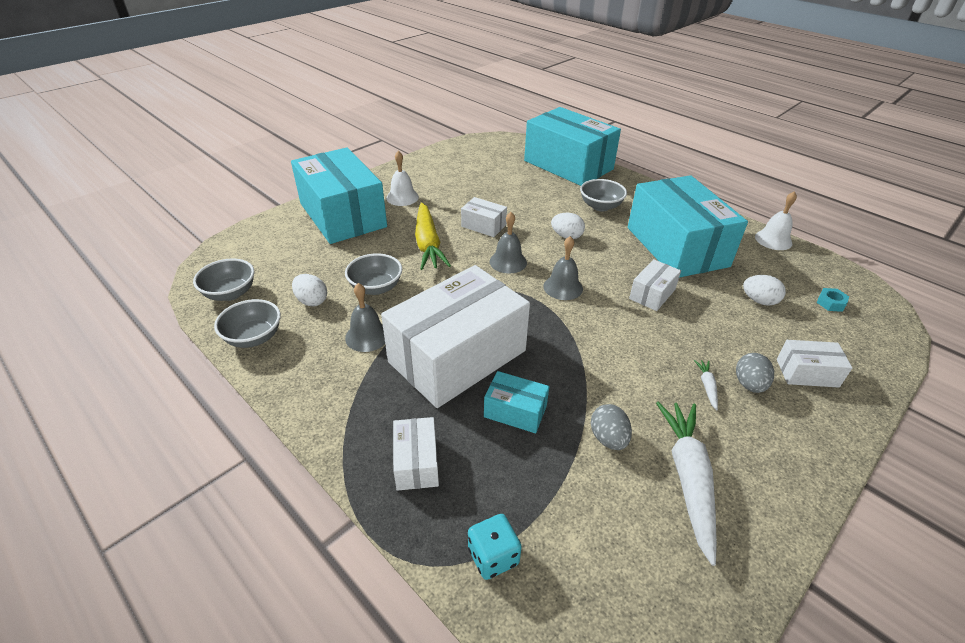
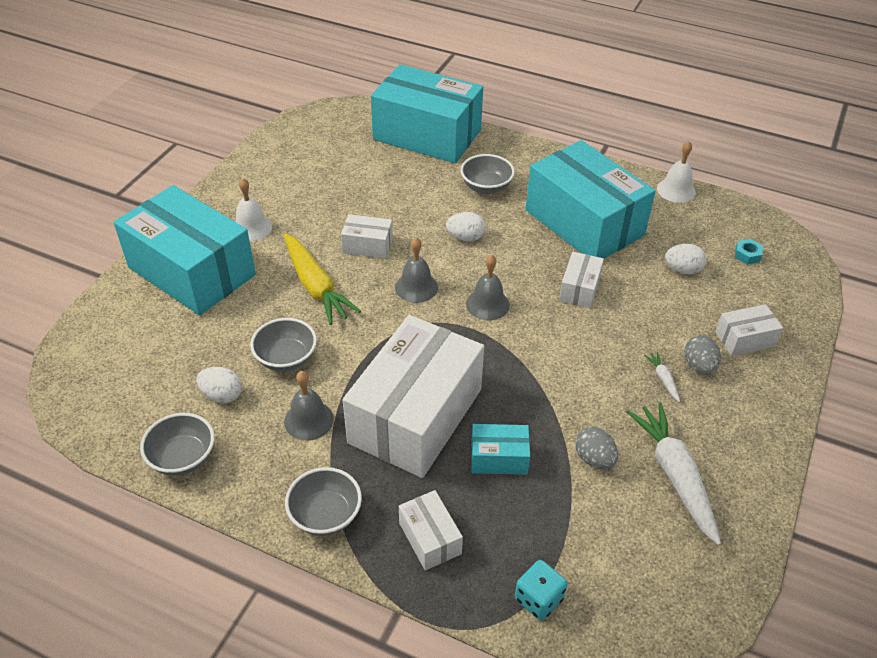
camera: 20 degrees left, 5 degrees up
(230, 293) = (118, 412): grey bowl -> grey bowl (325, 515)

